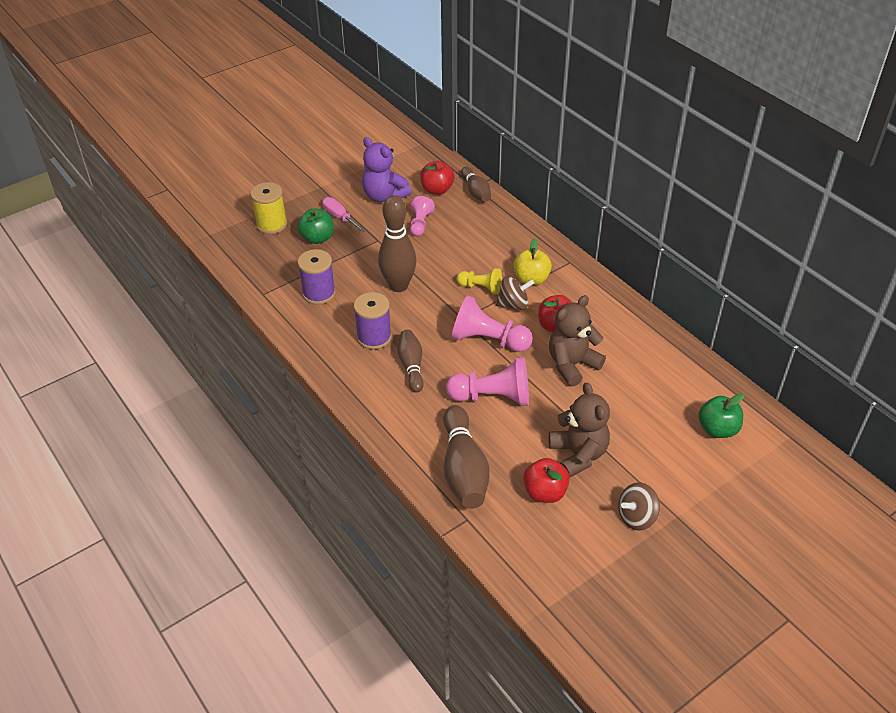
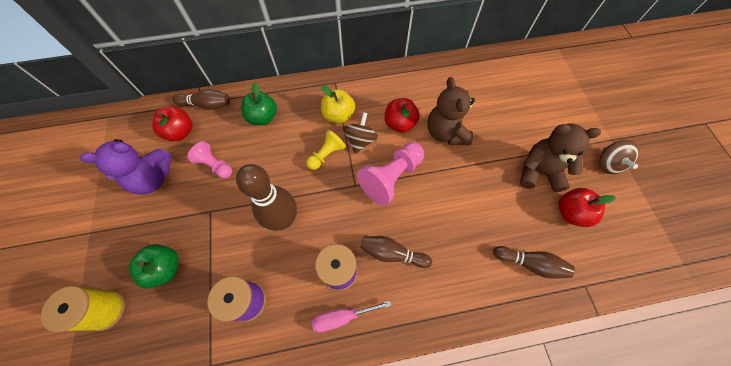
camera: 65 degrees left, 20 degrees up
(339, 217) = (150, 233): pink screwdriver -> pink screwdriver (342, 317)
(463, 469) = (530, 263): brown bowling pin -> brown bowling pin, size x0.61
(493, 397) = (457, 203): pink pawn -> none
(717, 429) = (540, 80): green apple -> green apple (263, 117)

